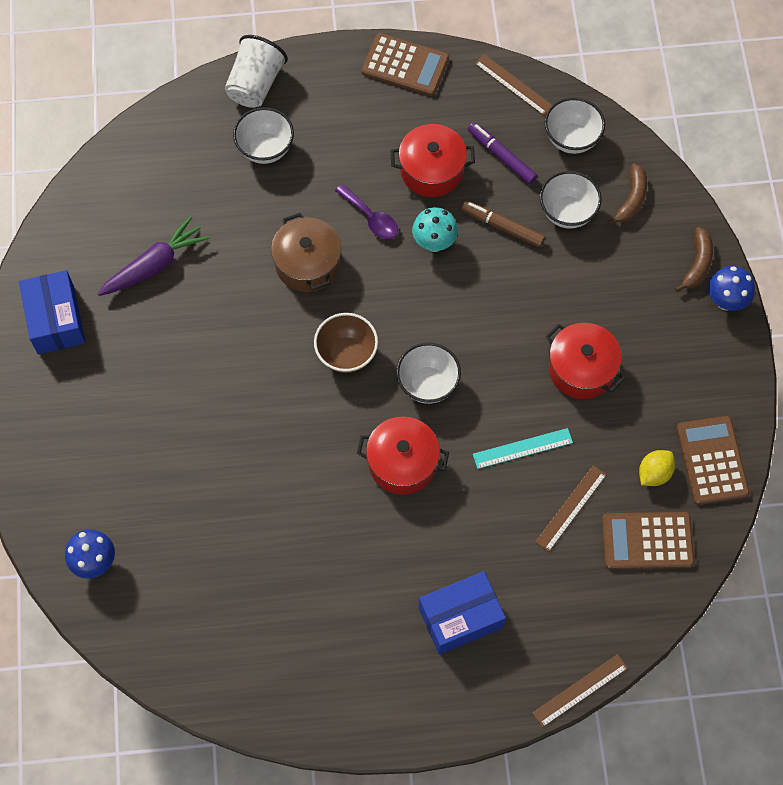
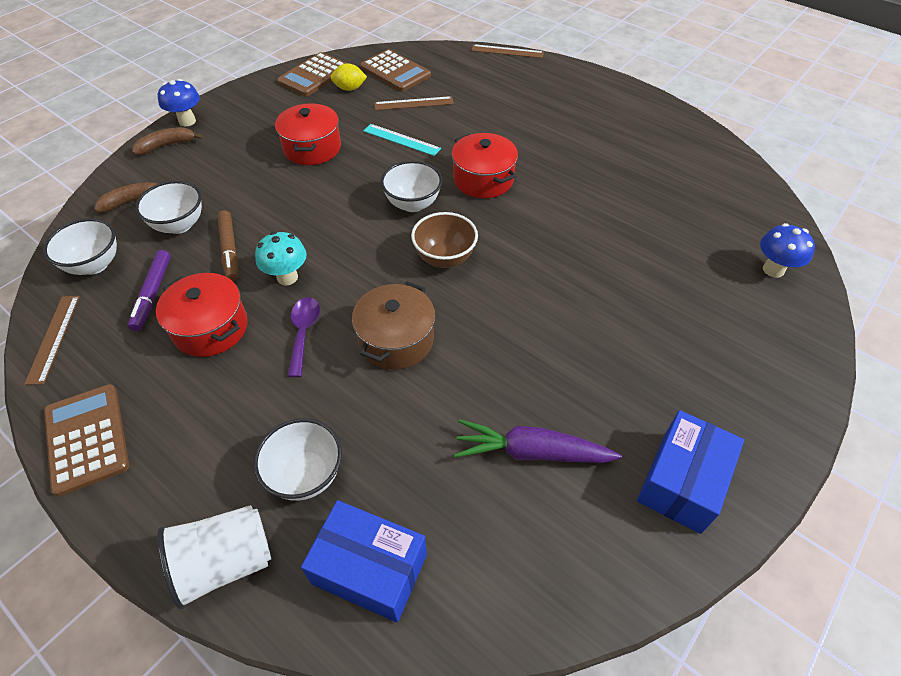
camera: 135 degrees left, 15 degrees down
(460, 618) = (536, 103): blue box -> blue box (369, 569)

